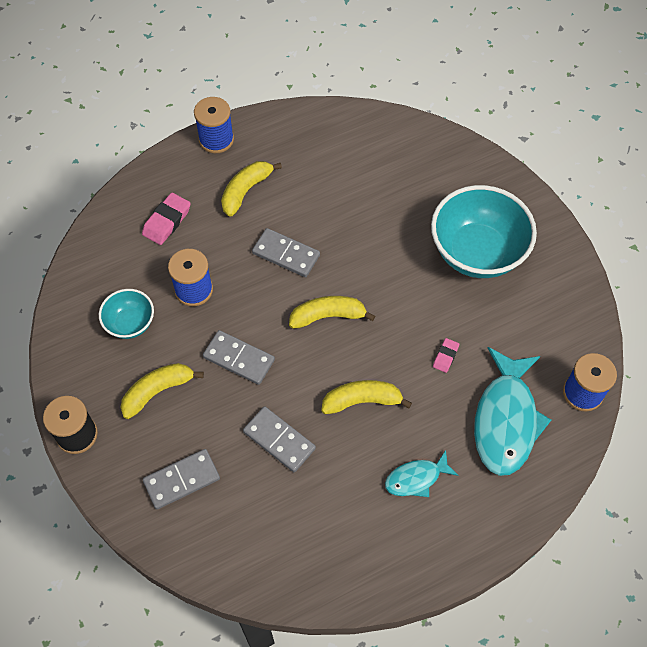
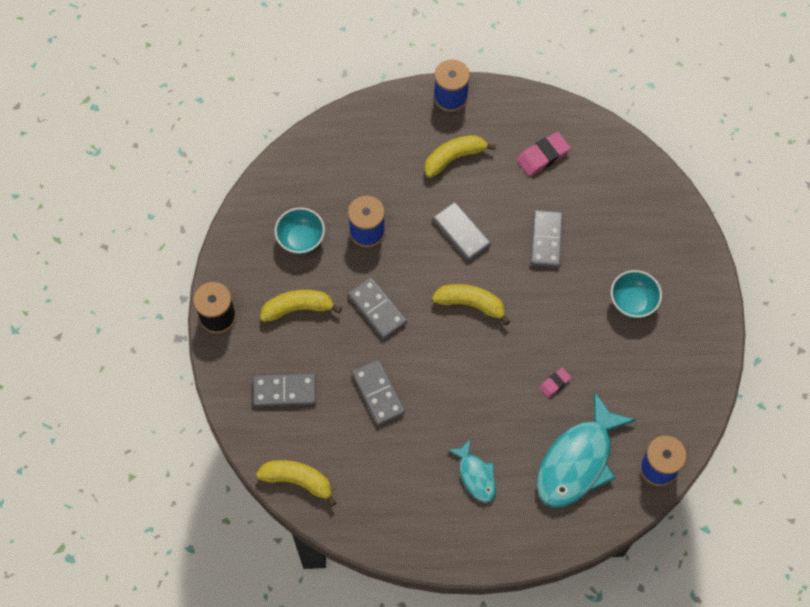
camera: 25 degrees right, 5 degrees up
(167, 221) = (372, 158): pink eraser -> pink eraser (543, 156)
(362, 400) = (463, 390): yellow banana -> yellow banana (298, 480)
(369, 229) = (546, 240): none -> grey domino
(416, 478) = (476, 475): turquoise fish -> turquoise fish turned 120 degrees counterclockwise
(477, 252) = (632, 302): turquoise bowl -> turquoise bowl, size x0.51

